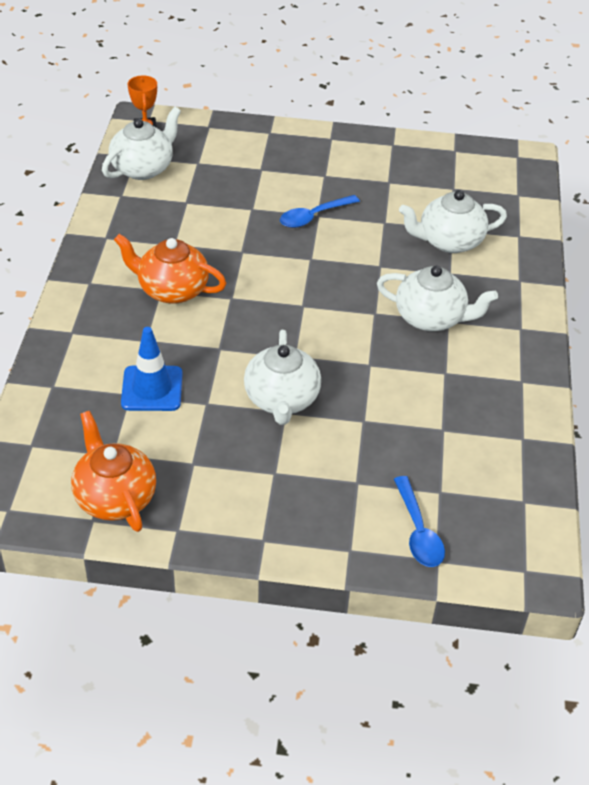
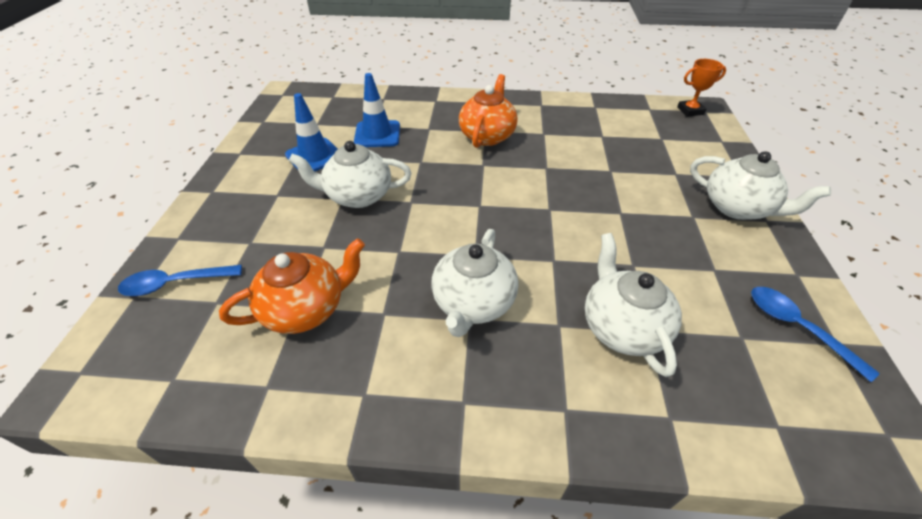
camera: 90 degrees right, 0 degrees up
(114, 497) = (278, 127): orange teapot -> orange teapot (306, 308)
(143, 168) = (636, 113): white teapot -> white teapot (738, 208)
(196, 447) = (314, 156): none -> blue traffic cone
(313, 216) = (617, 209): blue spoon -> blue spoon (797, 327)

